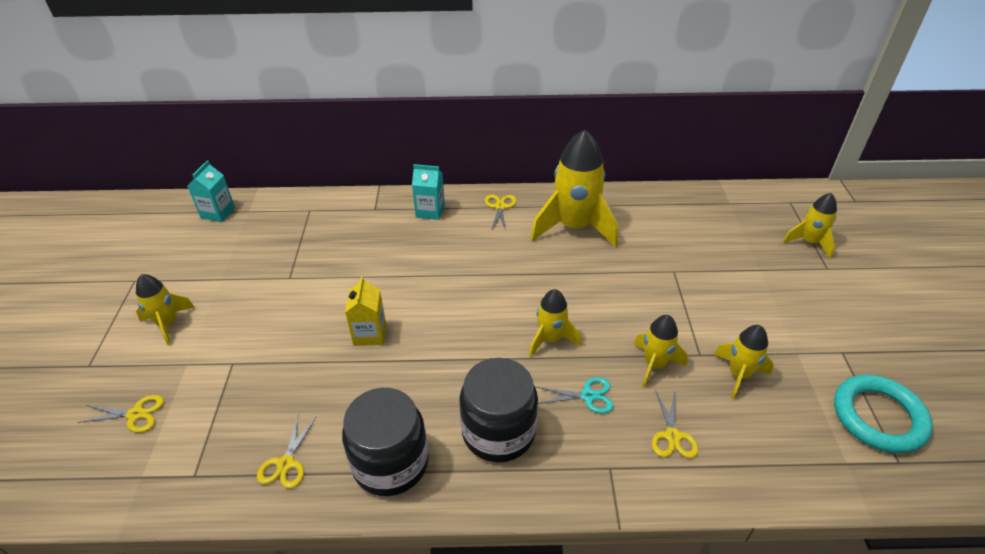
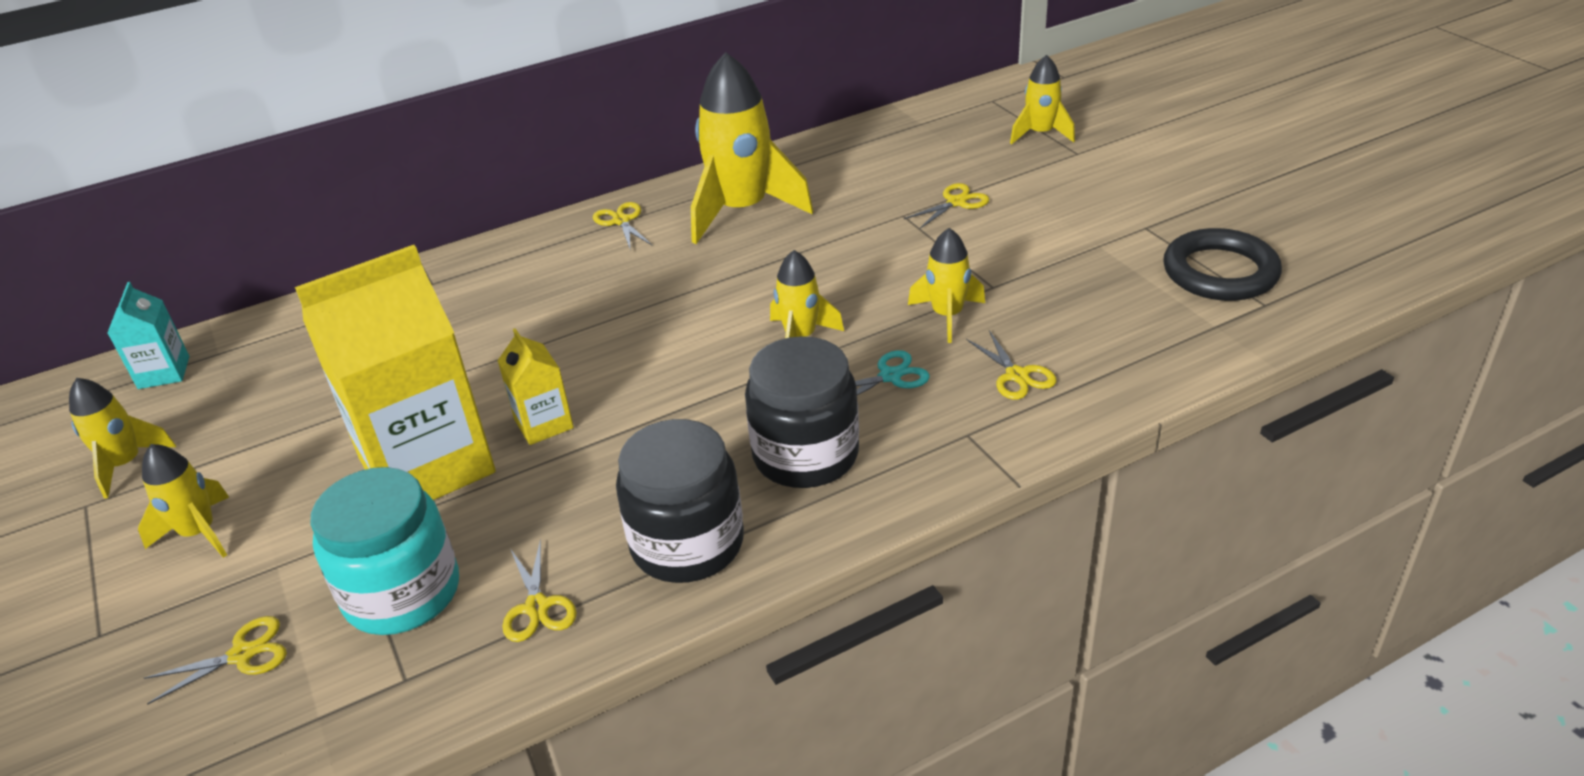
camera: 25 degrees left, 5 degrees down
(229, 415) = (402, 593): none -> turquoise jar
(295, 333) = (427, 465): none -> yellow carton
(430, 211) = (521, 258): turquoise carton -> none
(715, 275) = (956, 202): none -> yellow scissors
(738, 375) = (1050, 289): yellow rocket -> yellow rocket (126, 464)
(878, 417) = (1220, 272): turquoise ring -> black ring

